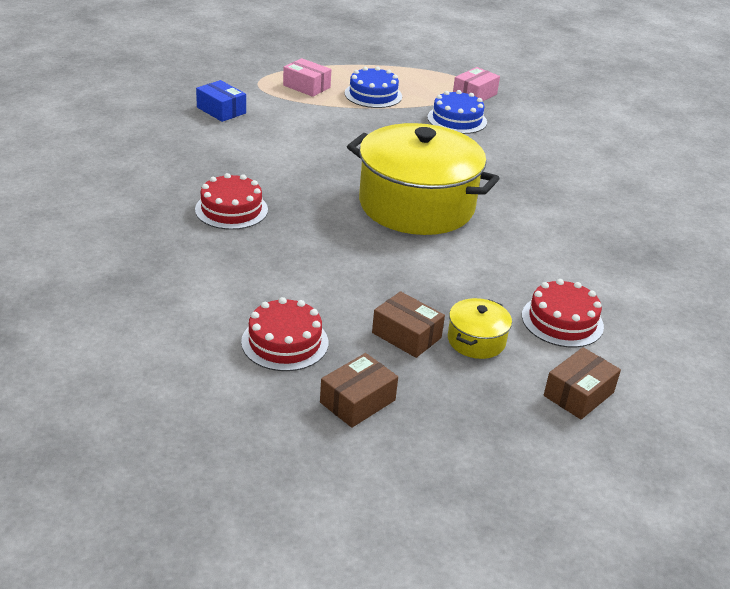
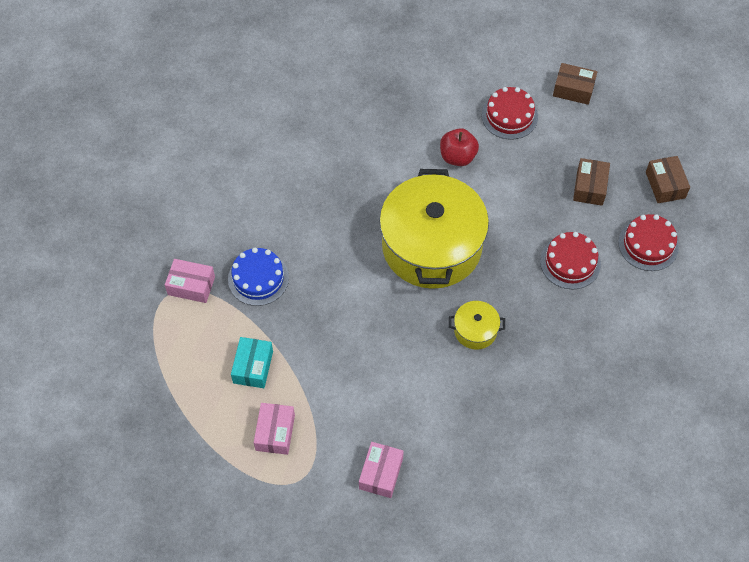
camera: 115 degrees left, 25 degrees up
(221, 110) = (381, 473): blue box -> pink box
(231, 209) = (534, 361): red cake -> red cake (570, 262)
(357, 401) = (665, 185): brown box -> brown box turned 60 degrees clockwise
(373, 95) = (253, 367): blue cake -> turquoise box
(476, 340) = (565, 151): yellow pot -> yellow pot (475, 330)
(522, 261) = (457, 157): none -> red apple

